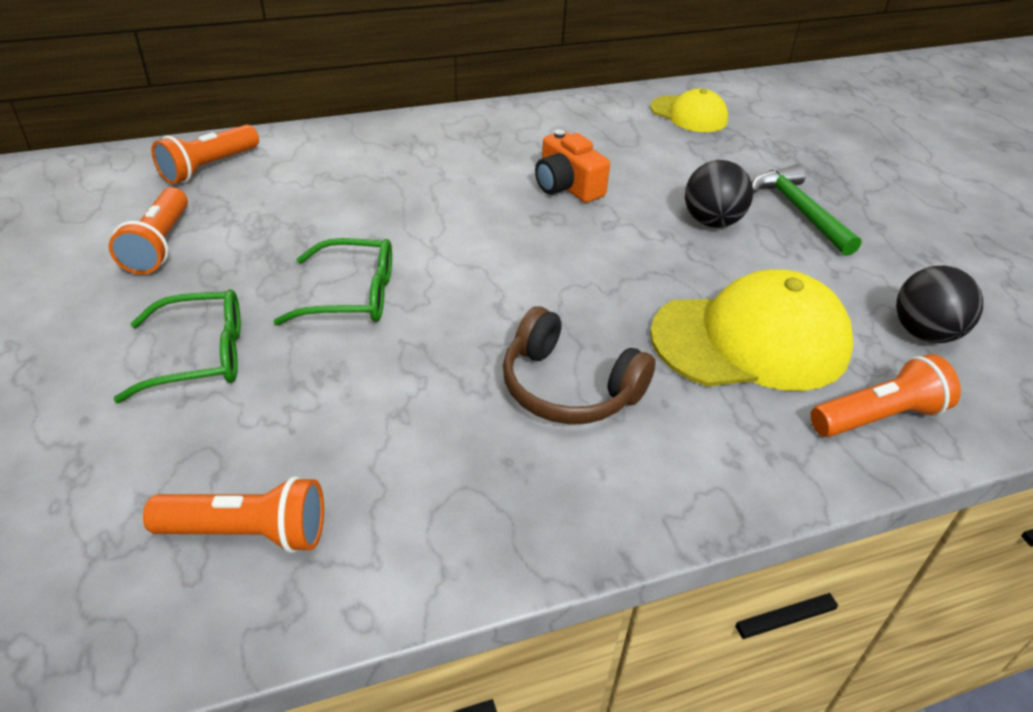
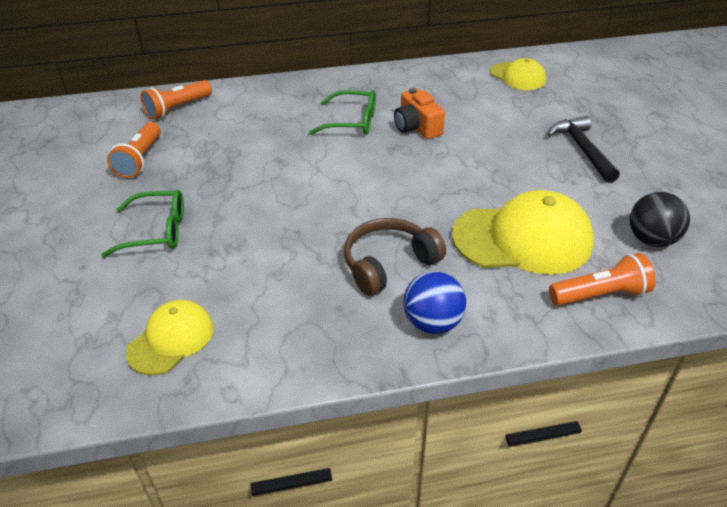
camera: 10 degrees right, 0 degrees up
(248, 532) = (171, 339): orange flashlight -> yellow cap
(352, 295) = (257, 197): green glasses -> green glasses (352, 122)
(568, 388) = (388, 264): brown headphones -> brown headphones turned 105 degrees clockwise
(652, 476) = (432, 323): none -> blue ball
(712, 222) = (515, 155): black ball -> none
(799, 211) = (582, 149): green hammer -> black hammer

